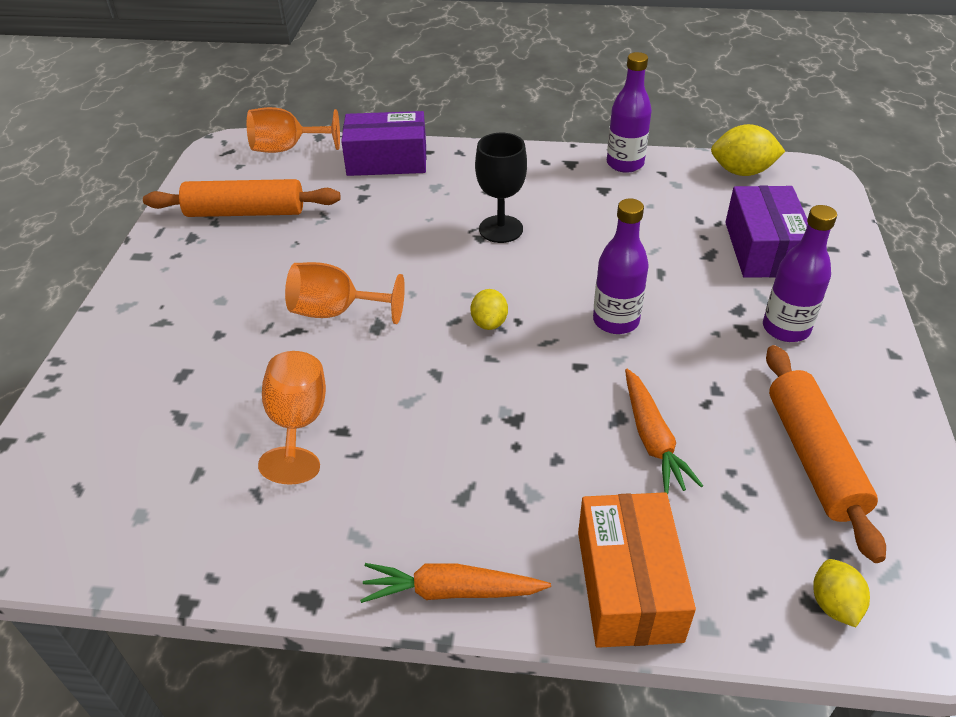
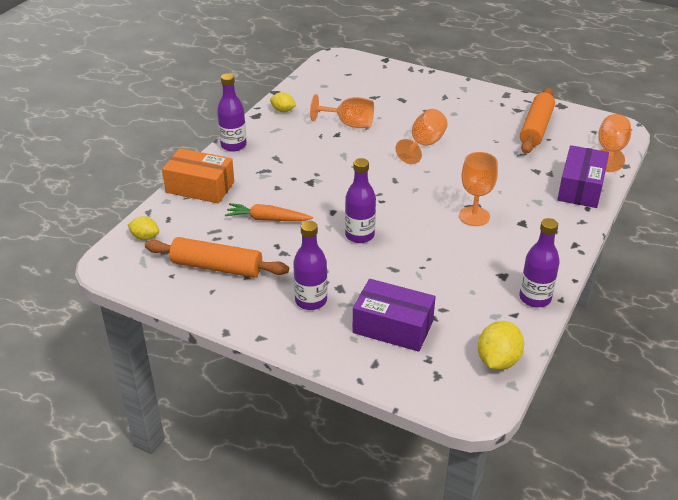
camera: 110 degrees right, 5 degrees down
(451, 591) = (233, 145): orange carrot -> purple bottle
(489, 323) = (385, 191): yellow lemon -> yellow lemon (283, 110)
(501, 229) = (474, 216): black goblet -> orange goblet

